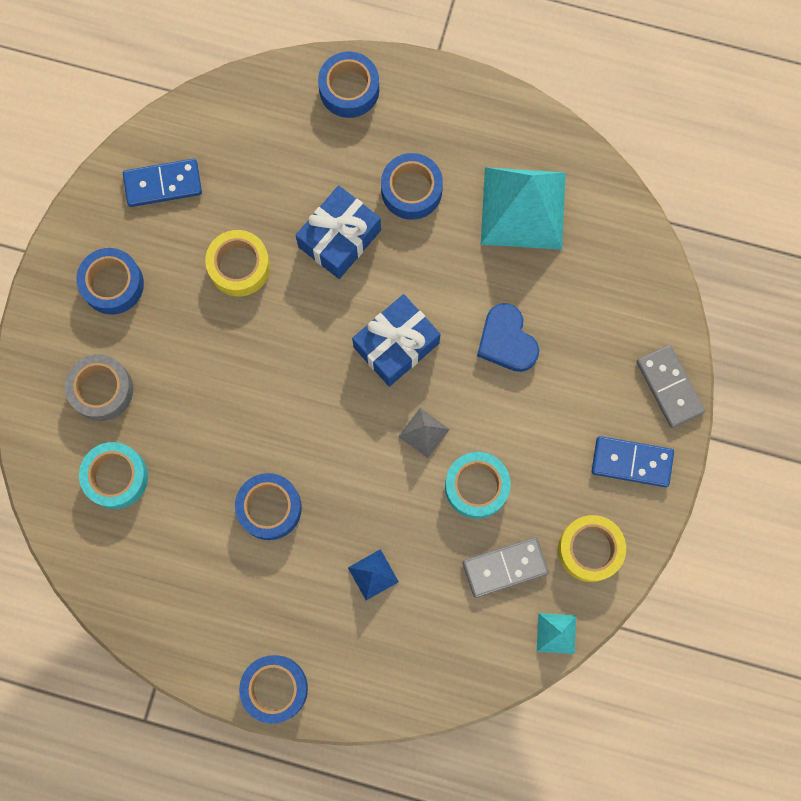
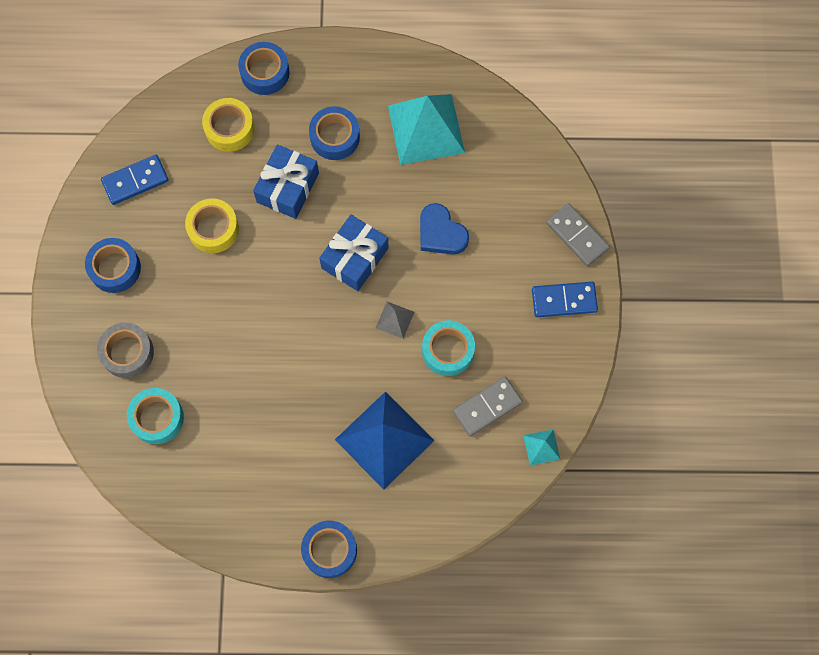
camera: 15 degrees left, 5 degrees down
(269, 508) = (287, 410): blue tape -> none
(373, 574) = (384, 440): blue pyramid -> blue pyramid, size x2.28
(590, 549) = (550, 375): yellow tape -> yellow tape (229, 128)

